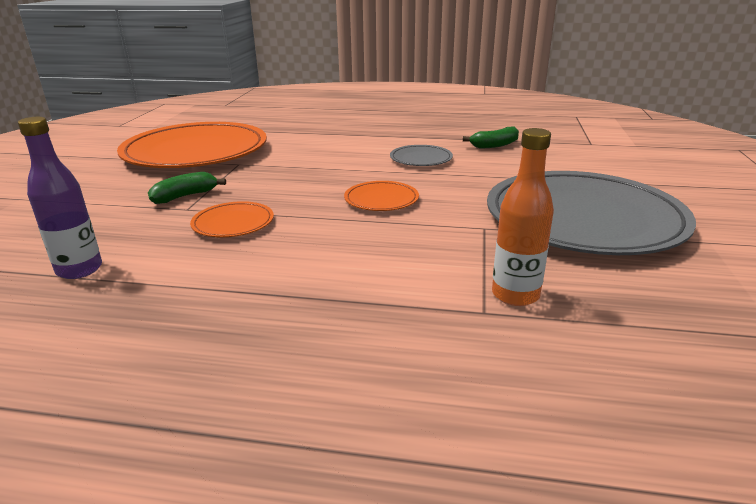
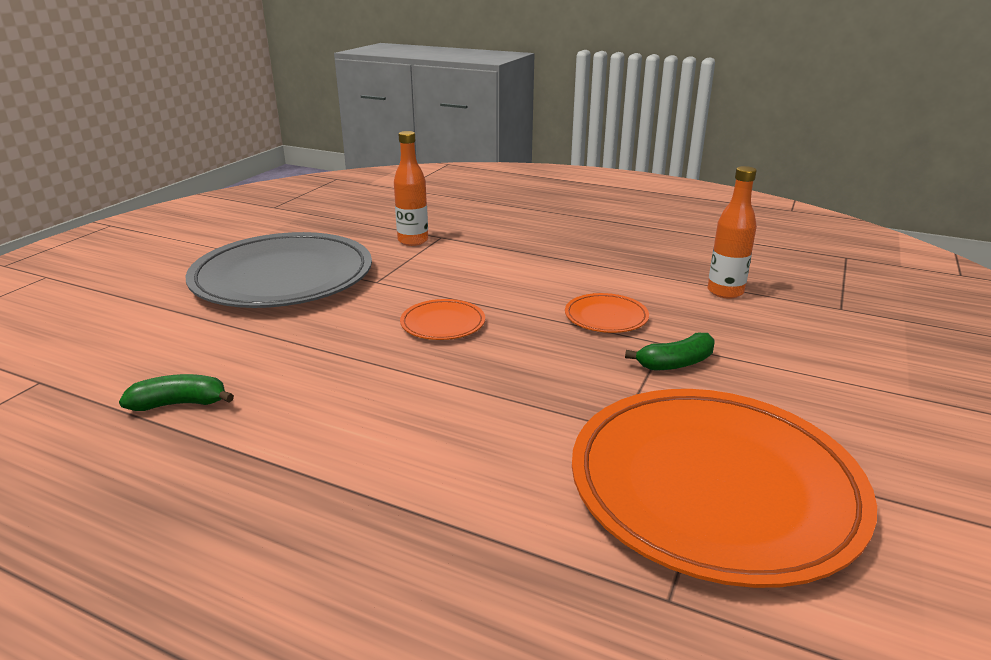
camera: 165 degrees left, 0 degrees up
(79, 270) = (725, 292): purple bottle -> orange bottle
(421, 159) = (330, 388): grey plate -> none

